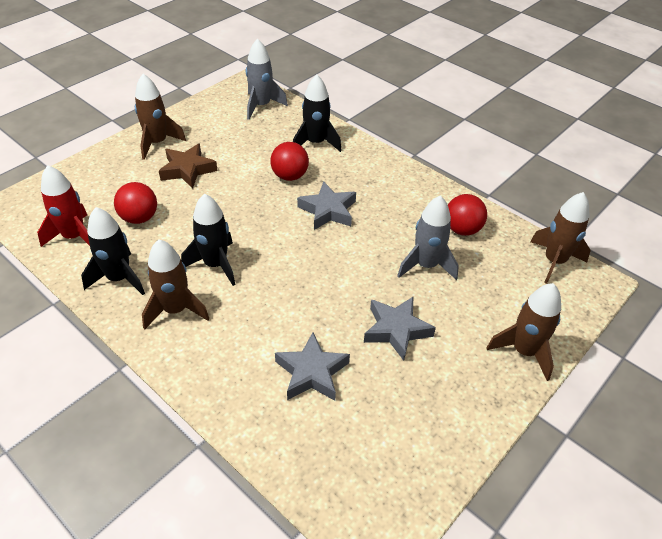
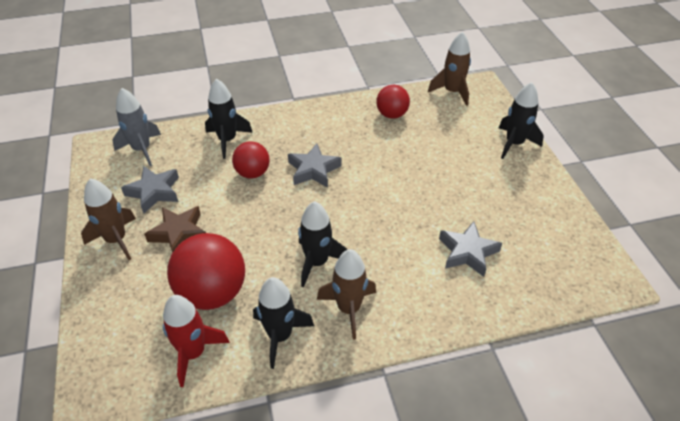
camera: 55 degrees left, 0 degrees up
(139, 218) = (212, 293): red ball -> red ball, size x1.68
(396, 330) = (459, 191): grey star -> grey star (154, 192)
(426, 265) = (411, 148): grey rocket -> none
(524, 351) = (514, 144): brown rocket -> black rocket

